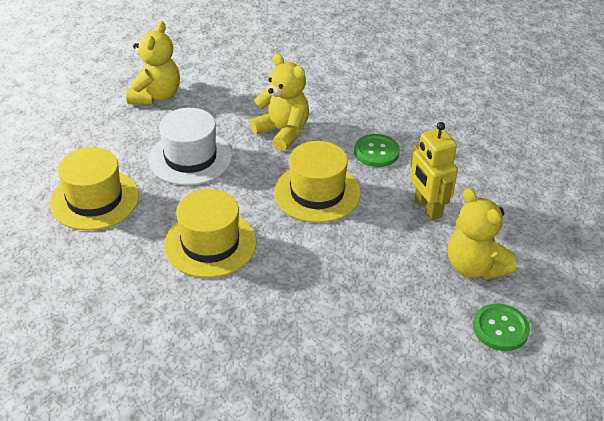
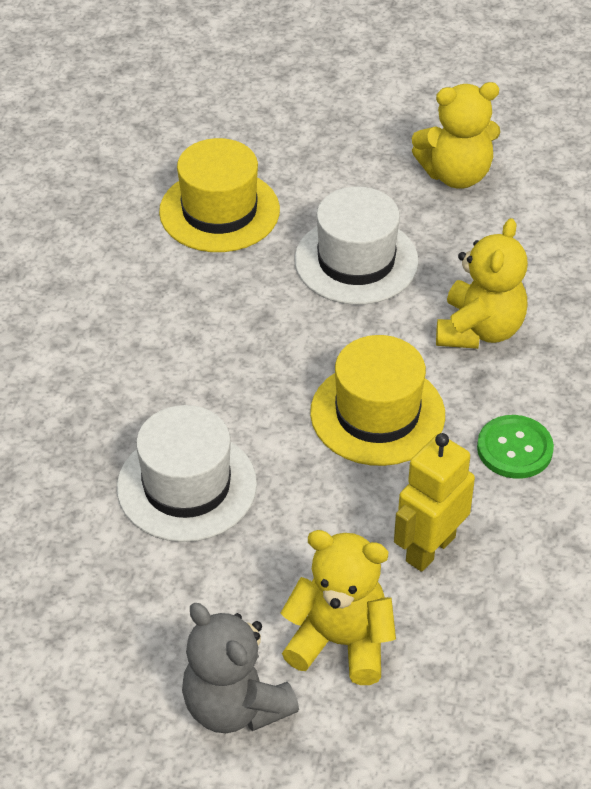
camera: 65 degrees right, 5 degrees up
(210, 244) = (210, 345): yellow hat -> none
(320, 294) = (186, 486): none -> white hat
(475, 267) = (340, 642): yellow teddy bear -> yellow teddy bear turned 75 degrees clockwise
(500, 328) = (235, 706): green button -> grey teddy bear

